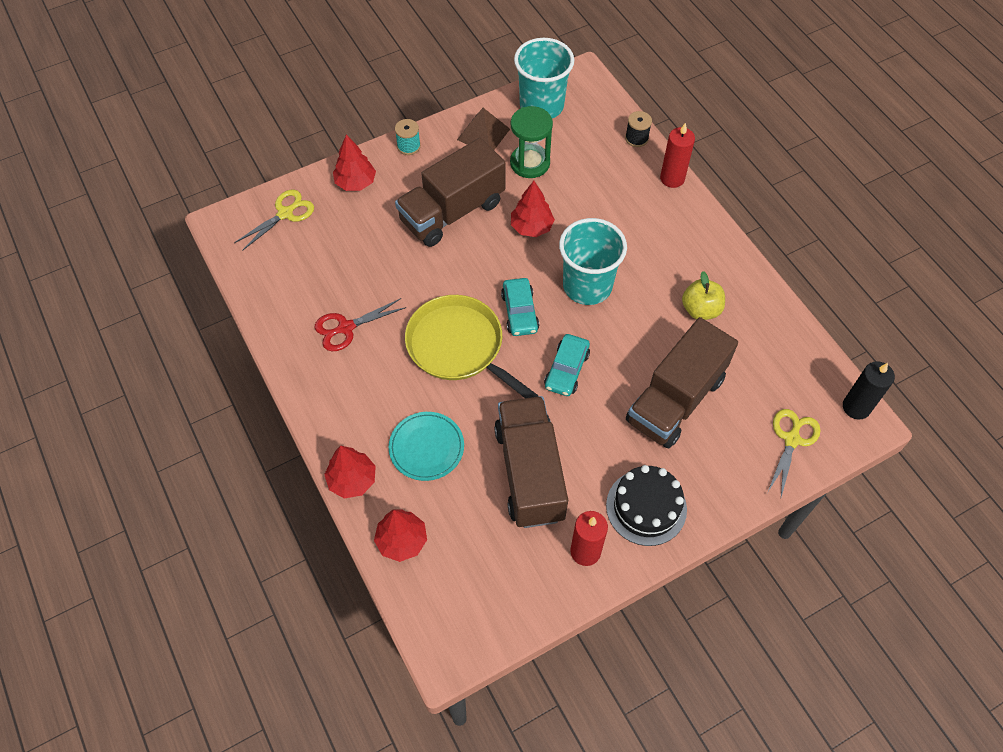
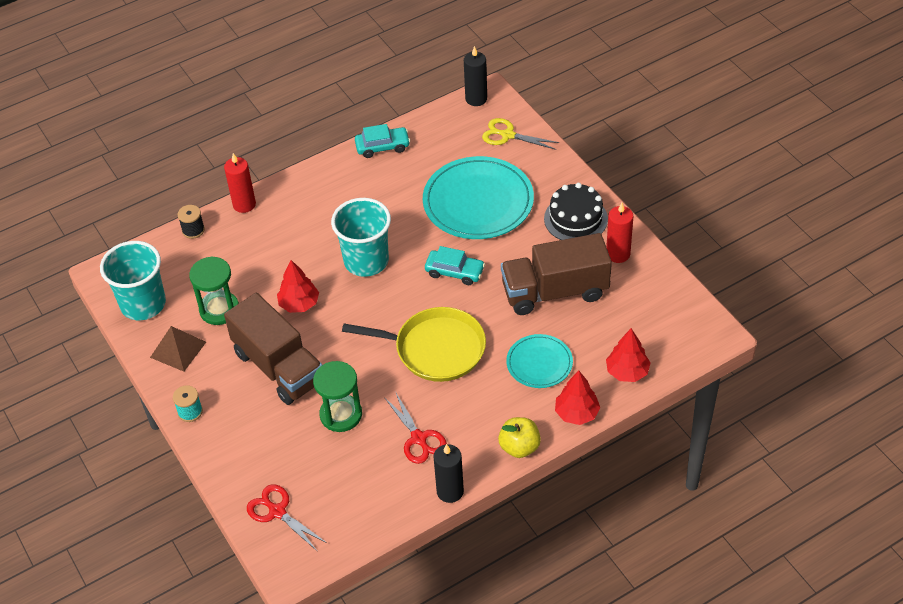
camera: 90 degrees left, 10 degrees down
(277, 353) = (450, 491): none -> black candle
(285, 213) = (277, 511): yellow scissors -> red scissors
(355, 182) = (237, 453): red tree -> none
(386, 262) = (341, 414): none -> green hourglass
(459, 346) = (435, 349): yellow pan -> yellow pan turned 120 degrees counterclockwise
(520, 312) = (396, 307): turquoise car -> turquoise car (382, 147)
(675, 399) = (478, 202): brown truck -> turquoise plate
(700, 310) = (389, 186): yellow apple -> yellow apple (519, 447)

